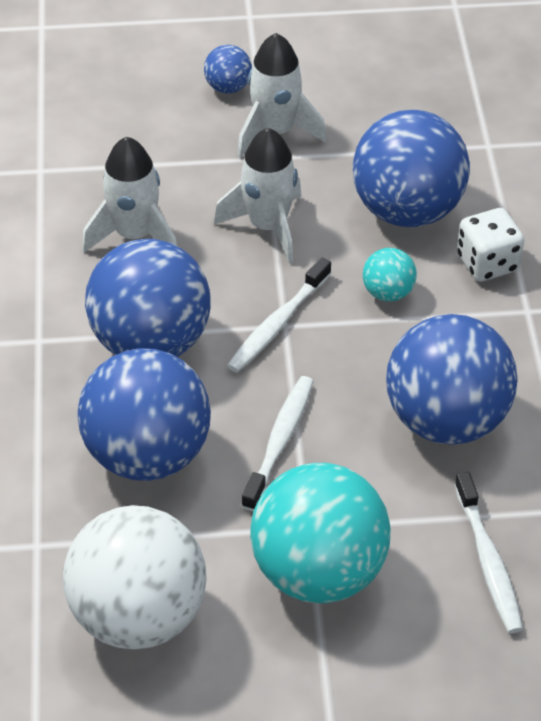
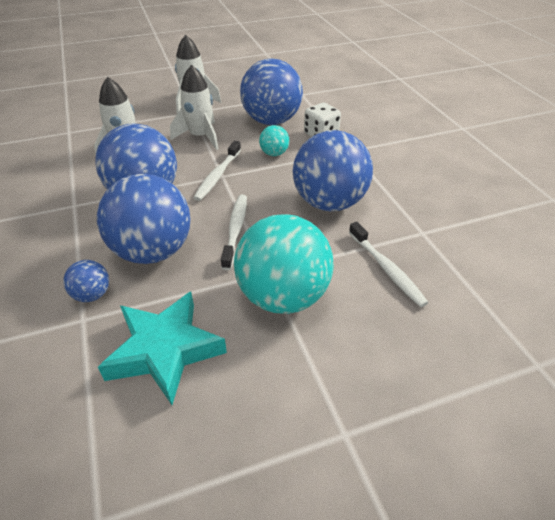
camera: 15 degrees left, 5 degrees down
(139, 615) = (164, 350): white ball -> turquoise star
(228, 87) = (165, 90): blue ball -> blue ball (92, 294)

